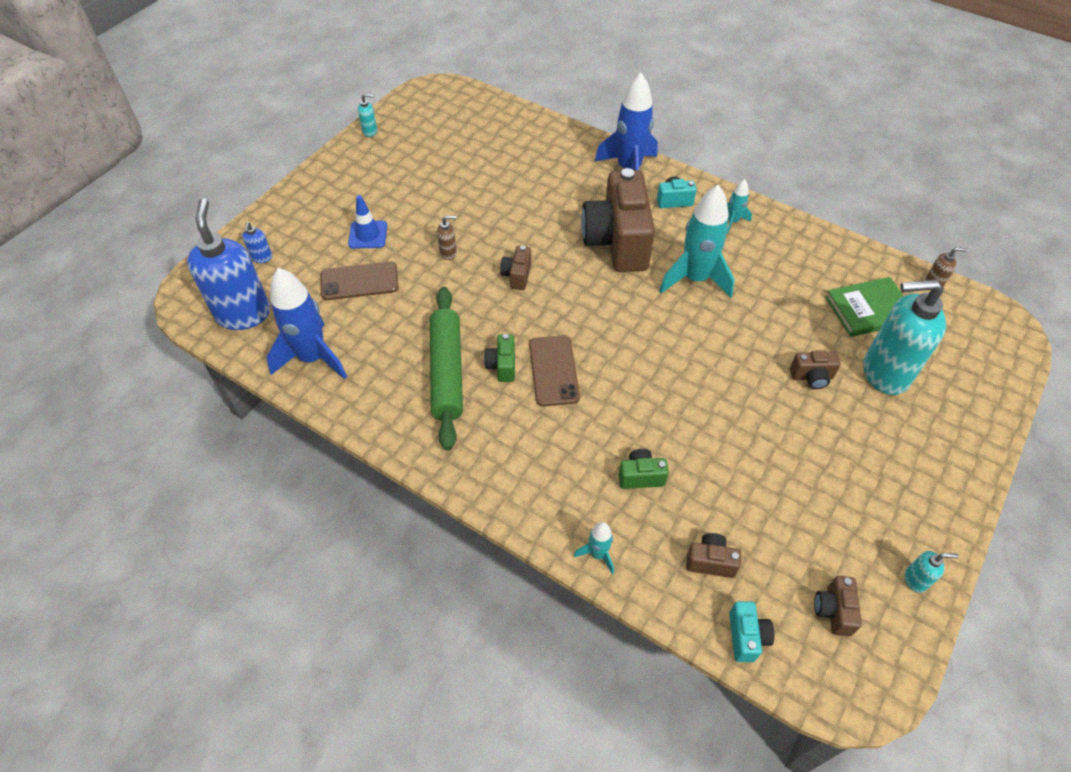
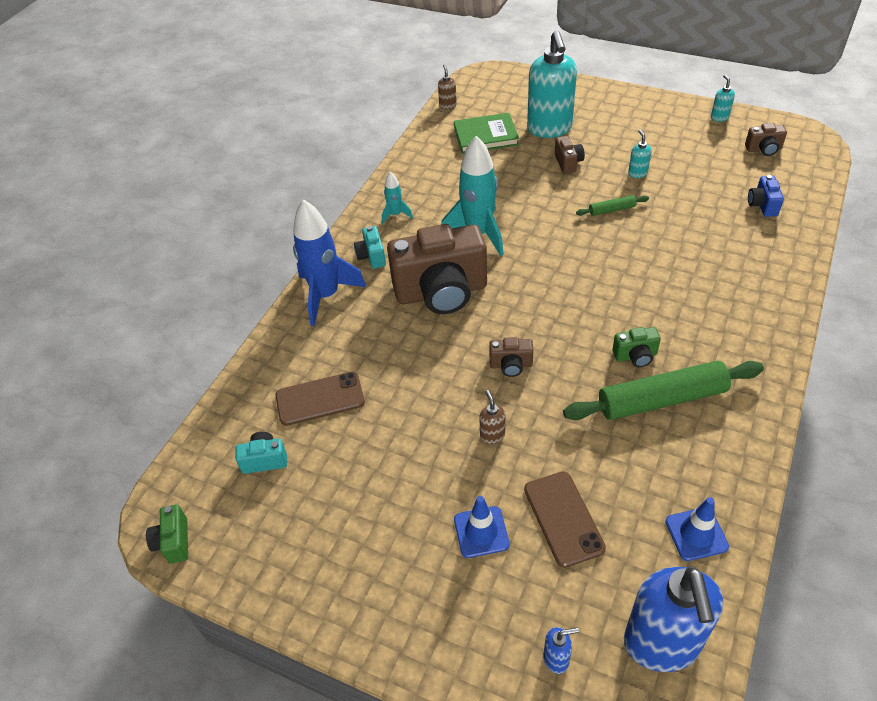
camera: 95 degrees left, 5 degrees down
(243, 314) = (661, 644): blue soap dispenser -> blue soap dispenser turned 75 degrees counterclockwise
(313, 358) = (696, 534): blue rocket -> blue traffic cone
(370, 131) = (265, 591): turquoise soap dispenser -> turquoise soap dispenser (637, 173)
(553, 371) = (625, 317): brown phone -> brown phone (320, 399)
(598, 554) = (793, 264): turquoise rocket -> none
(641, 476) = (710, 248): green camera -> green camera (174, 542)
(710, 561) = (762, 205): brown camera -> blue camera
(720, 399) = (612, 210): none -> green rolling pin
(746, 637) = (808, 185): turquoise camera -> turquoise camera (264, 460)
(868, 309) = (485, 136): green book -> green book turned 75 degrees counterclockwise

